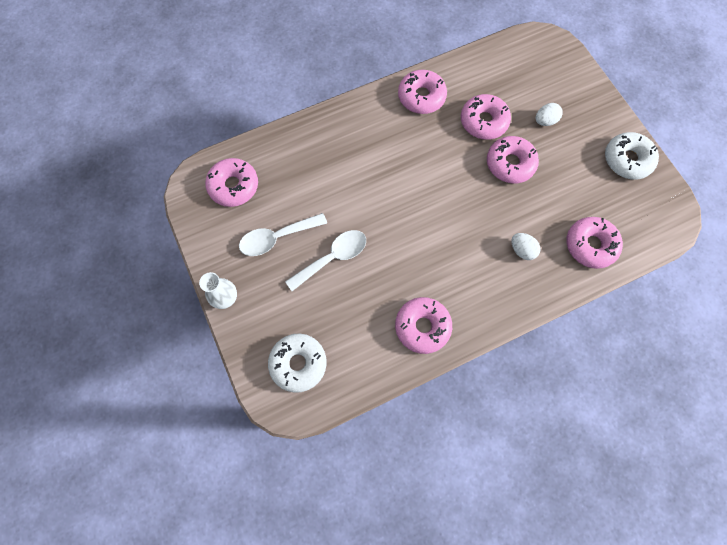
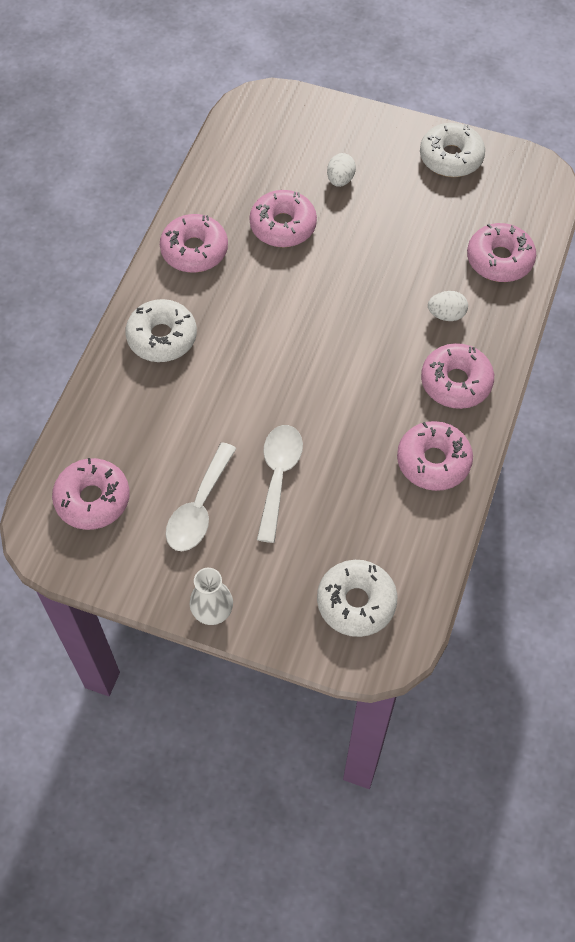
camera: 45 degrees left, 10 degrees down
(355, 130) = (162, 337): none -> white donut
(510, 164) = (351, 245): pink donut -> pink donut (456, 382)

